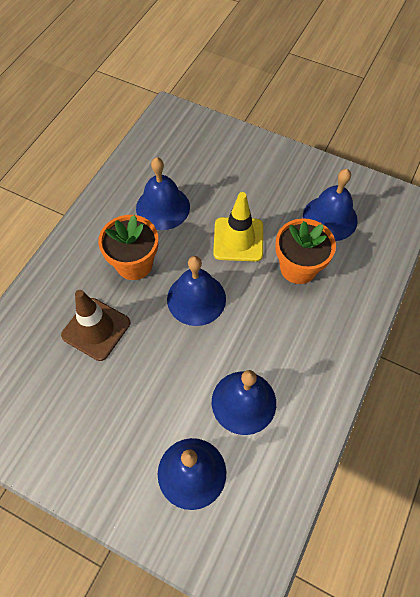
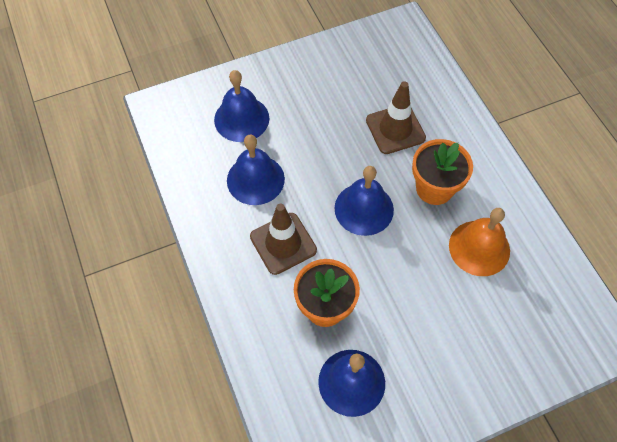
camera: 130 degrees right, 0 degrees up
(163, 207) = (479, 248): blue bell -> orange bell
(238, 239) = (394, 282): yellow traffic cone -> none
(279, 332) = (283, 243): none -> brown traffic cone

